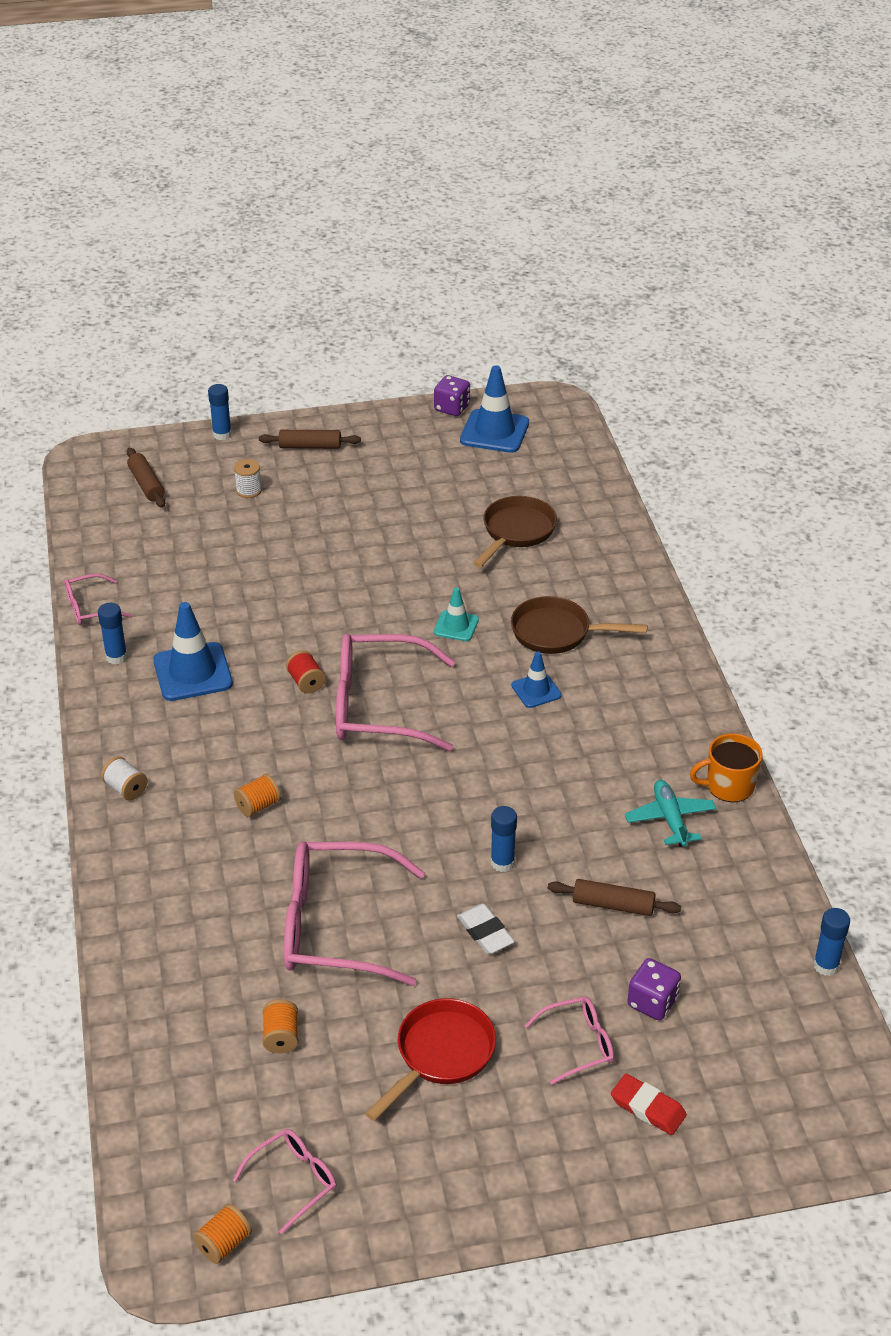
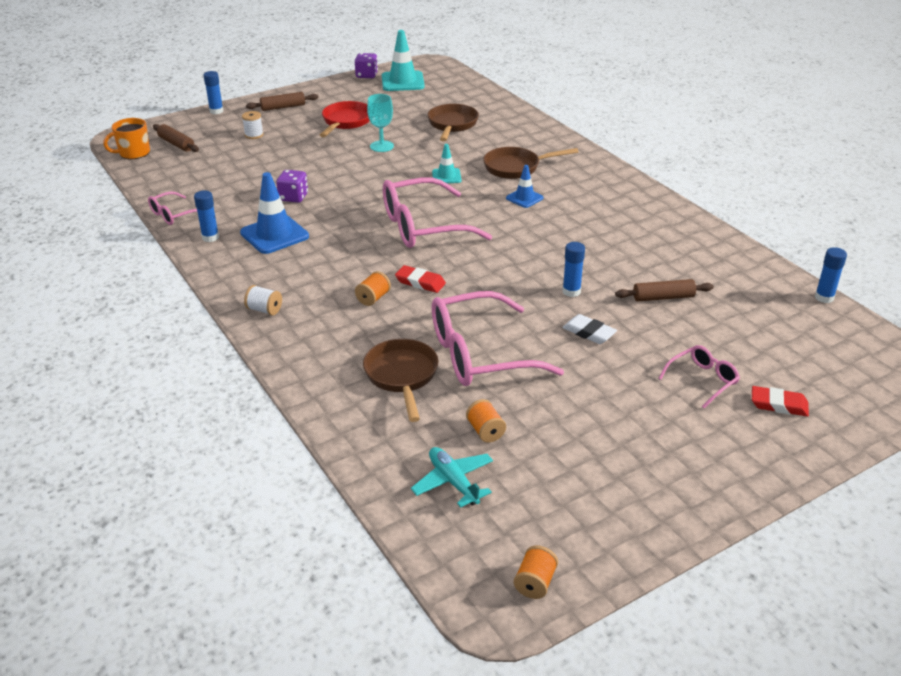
camera: 20 degrees left, 5 degrees down
(230, 932) = (402, 376): none -> brown pan
(294, 1180) = (561, 522): pink glasses -> none
(306, 682) = (362, 224): red spool -> none
(326, 796) = (420, 282): none -> red eraser
(401, 550) = (382, 146): none -> turquoise goblet
(440, 1055) = (612, 411): red pan -> red pan (346, 122)
(494, 432) = (402, 82): blue traffic cone -> turquoise traffic cone
(652, 1002) = (732, 344): purple dice -> purple dice (293, 197)
(670, 819) = (663, 245): turquoise plane -> turquoise plane (453, 482)
(728, 786) = (686, 220): orange mug -> orange mug (133, 153)

